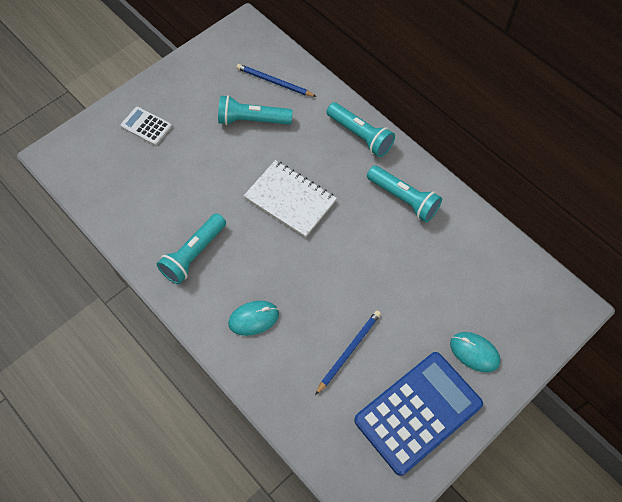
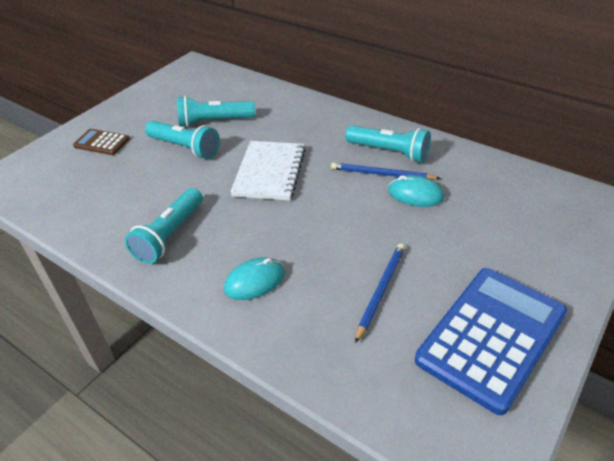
camera: 10 degrees left, 20 degrees down
(146, 126) = (101, 143): white calculator -> brown calculator
(274, 82) = (230, 94): blue pencil -> blue pencil (381, 174)
(290, 200) = (269, 172): white notebook -> white notebook turned 75 degrees clockwise
(360, 136) = (327, 115): turquoise flashlight -> turquoise flashlight (185, 148)
(474, 352) = (527, 263): turquoise mouse -> turquoise mouse (415, 194)

